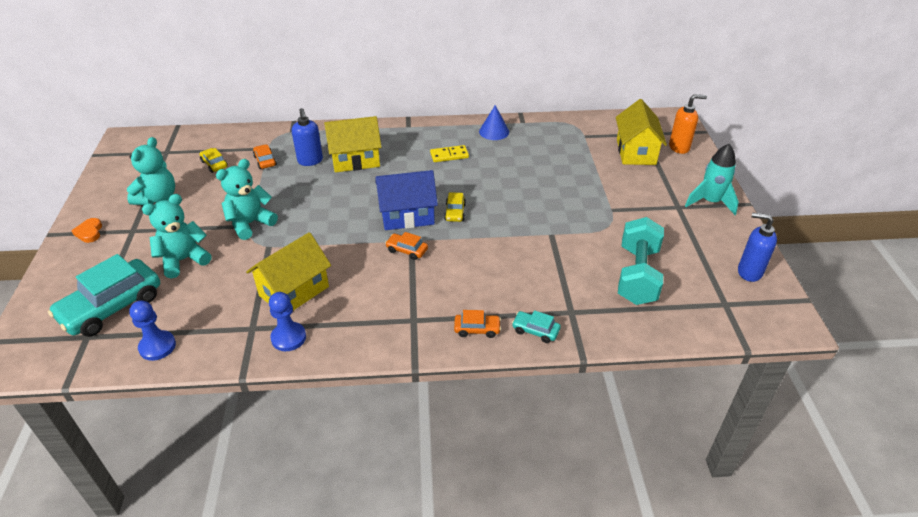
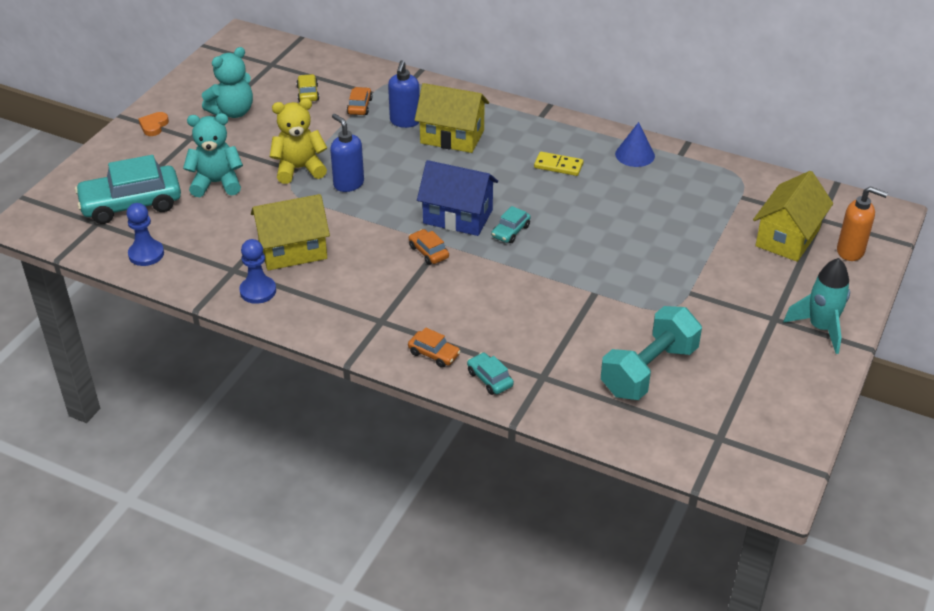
camera: 30 degrees right, 0 degrees up
(250, 223) = (299, 169): turquoise teddy bear -> yellow teddy bear
(455, 212) = (510, 231): yellow car -> turquoise car
(749, 272) = (783, 418): blue soap dispenser -> blue soap dispenser (348, 184)

